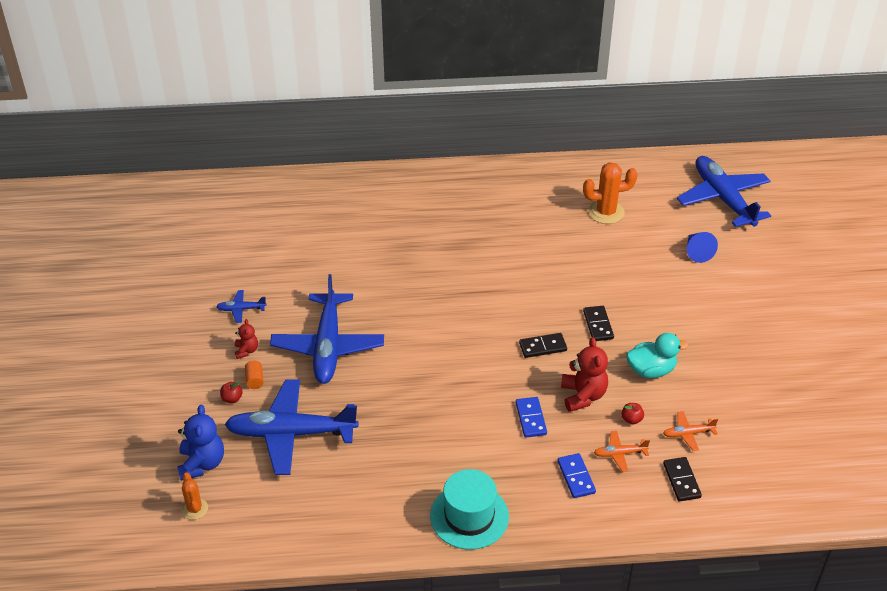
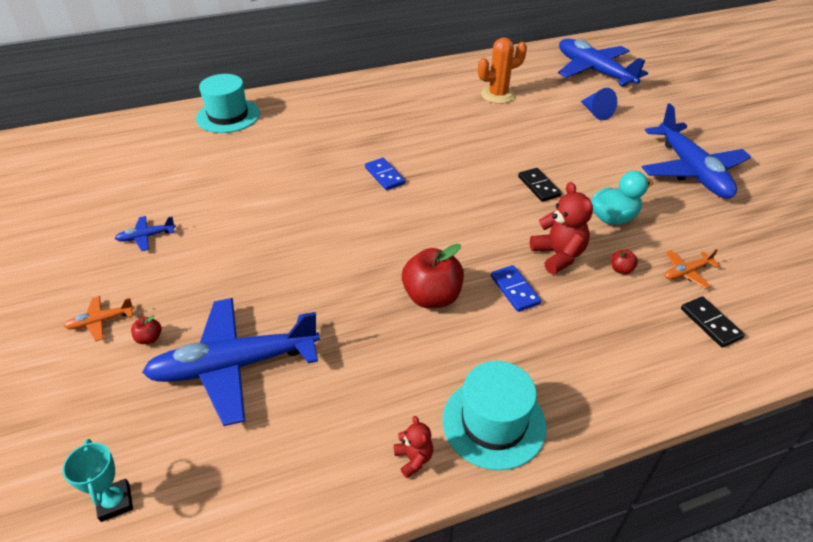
camera: 15 degrees left, 0 degrees up
(194, 509) = (115, 502): orange cactus -> turquoise trophy
(202, 463) = (119, 432): blue teddy bear -> none
(246, 350) = (160, 279): red teddy bear -> red teddy bear (413, 459)
(254, 380) = (175, 311): orange cylinder -> none
(328, 346) = (257, 257): blue plane -> blue plane (691, 170)
(333, 192) = (228, 116): none -> turquoise hat
(460, 410) = (432, 297): none -> red apple
(542, 347) = (493, 216): black domino -> none
(576, 477) = (596, 345): blue domino -> blue domino (384, 176)
(620, 454) = (629, 308): orange plane -> orange plane (101, 321)

